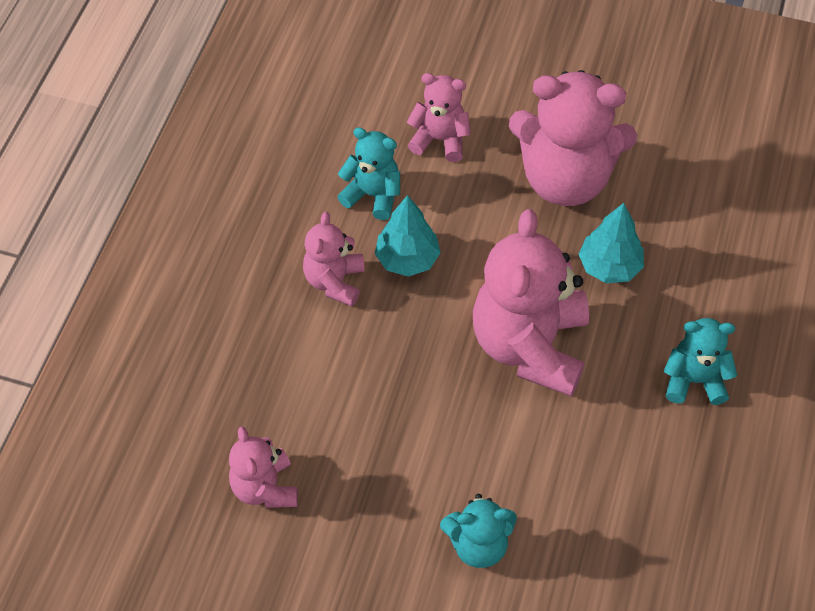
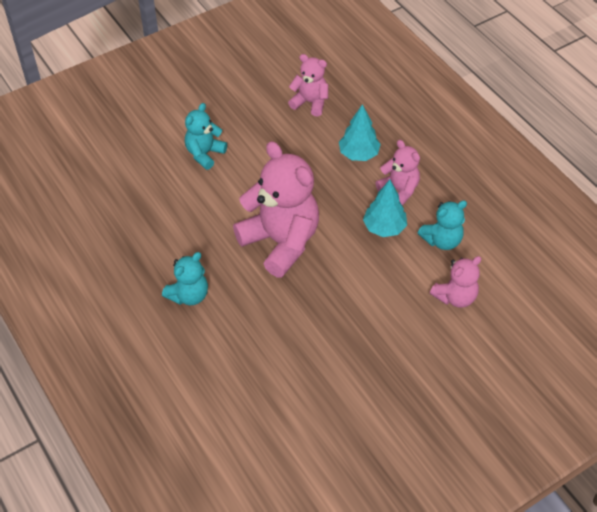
camera: 130 degrees right, 5 degrees down
(565, 179) = (370, 337): pink teddy bear -> none
(609, 267) = (291, 312): turquoise tree -> turquoise tree (358, 154)

